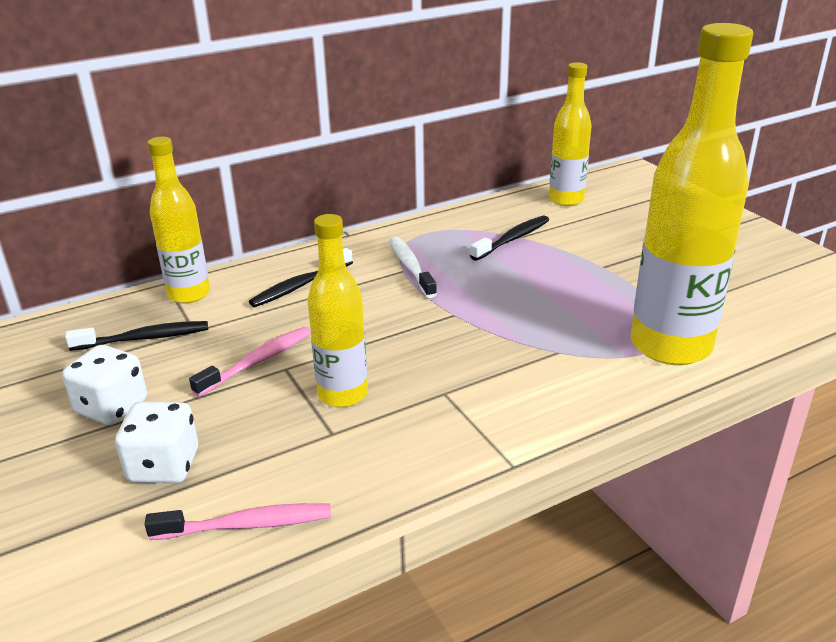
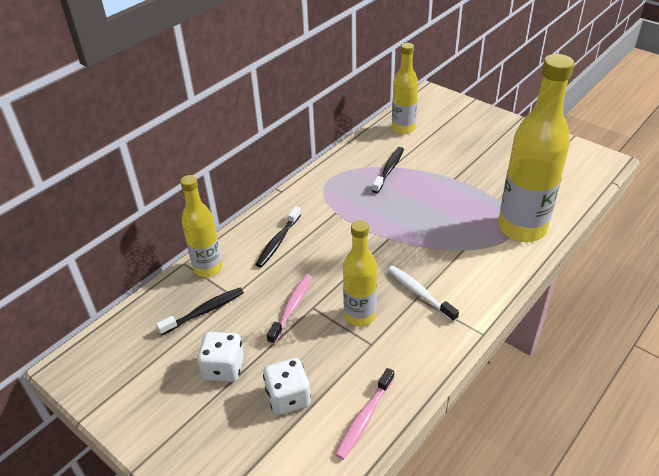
camera: 20 degrees left, 10 degrees up
(247, 525) = (364, 418): pink toothbrush -> pink toothbrush turned 150 degrees clockwise
(411, 267) = (339, 208): white toothbrush -> white toothbrush (419, 293)

